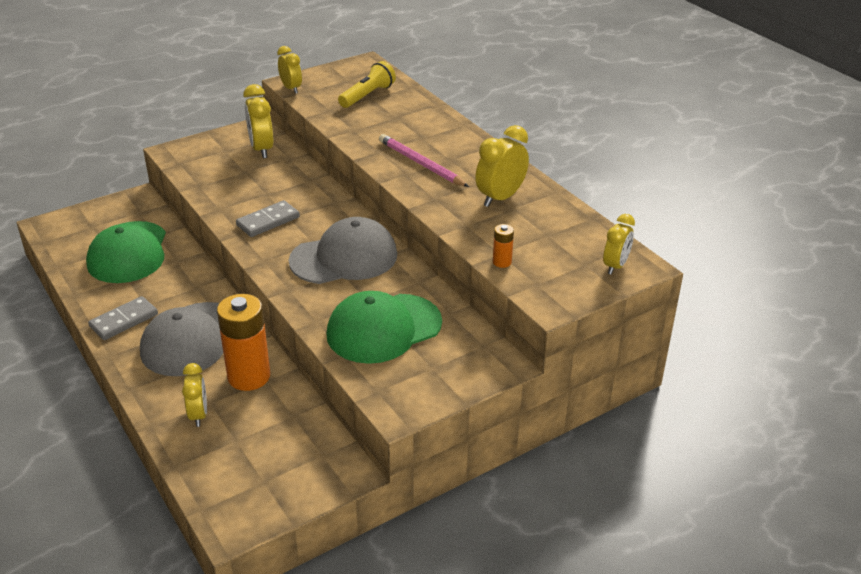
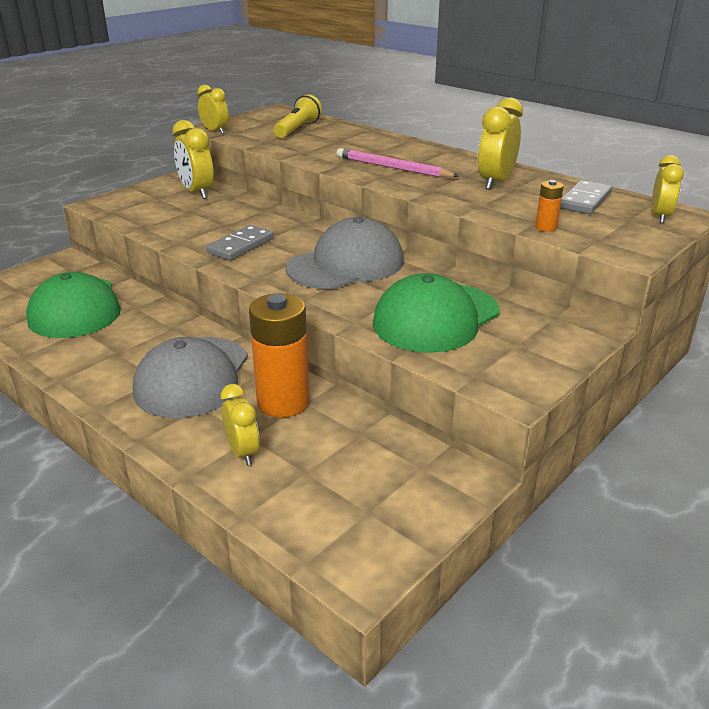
camera: 15 degrees left, 5 degrees down
(124, 321) = (99, 371): grey domino -> grey domino (584, 200)

